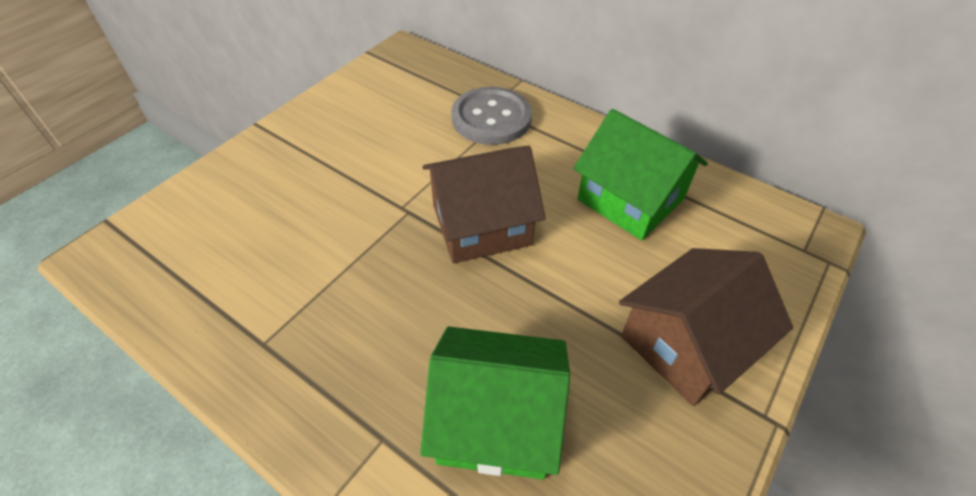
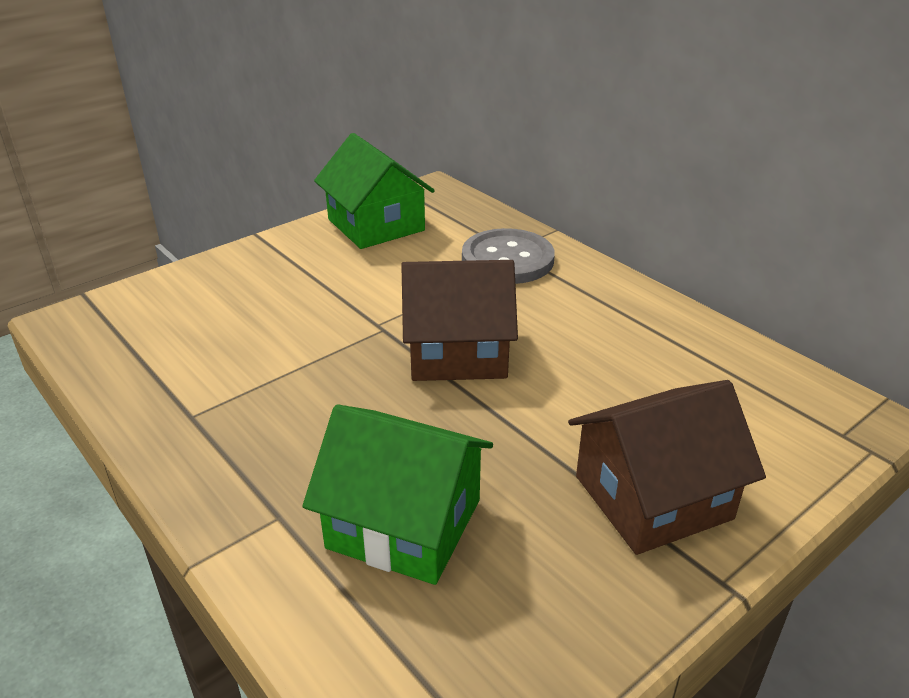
camera: 15 degrees right, 15 degrees down
(630, 199) = (640, 354): green house -> green house (376, 225)

